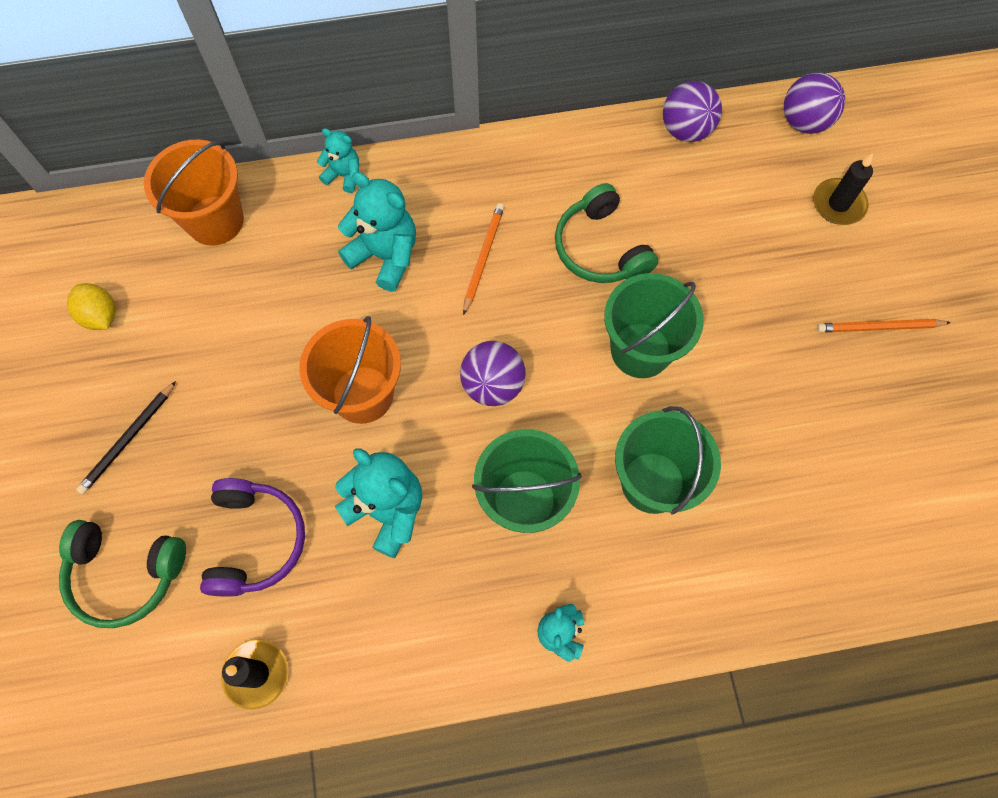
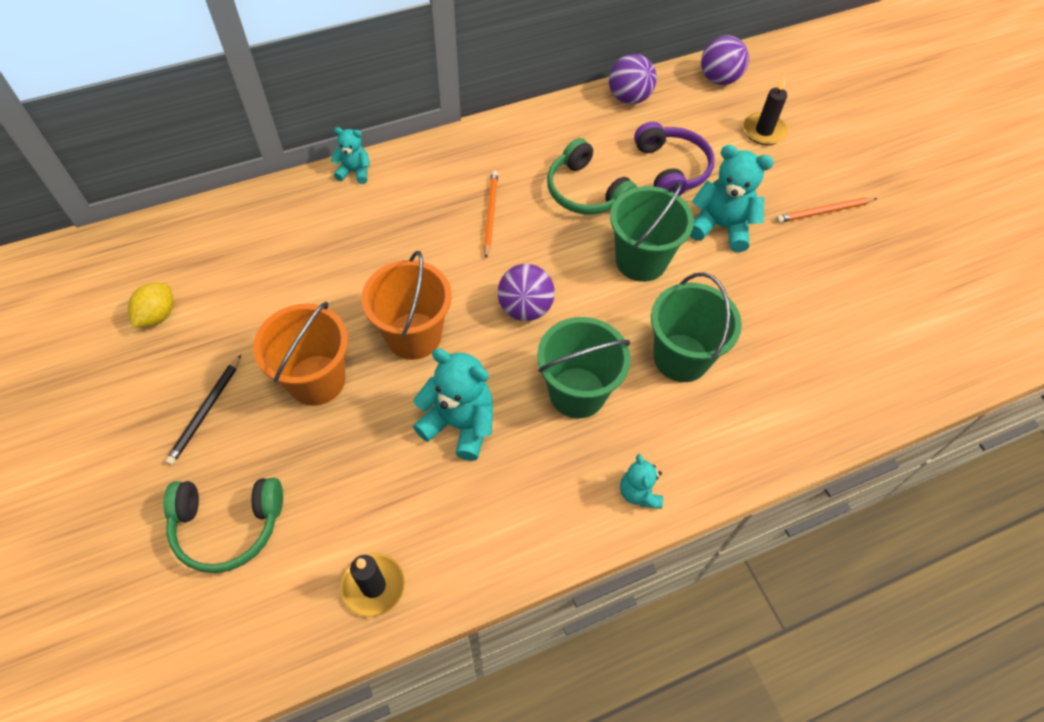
camera: 15 degrees left, 10 degrees down
(101, 316) = (158, 315): yellow lemon -> yellow lemon turned 75 degrees clockwise
(215, 220) = (248, 223): orange bucket -> orange bucket (316, 380)
(256, 540) = (346, 472): purple headphones -> purple headphones (672, 169)
(385, 256) = (406, 226): turquoise teddy bear -> turquoise teddy bear (721, 227)

